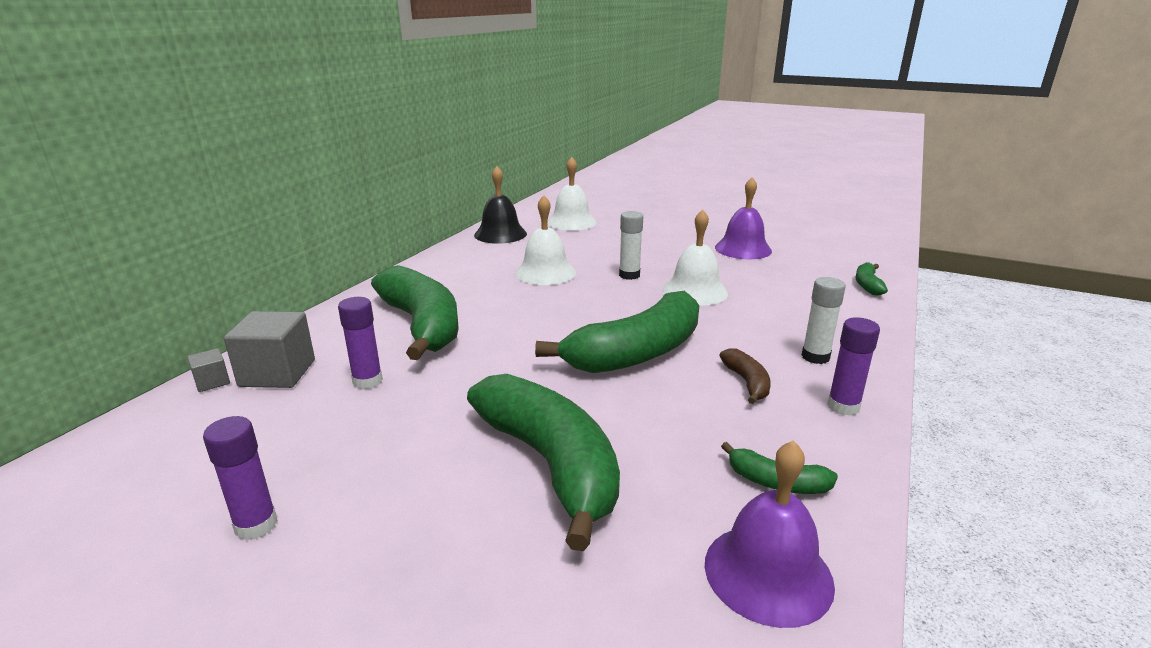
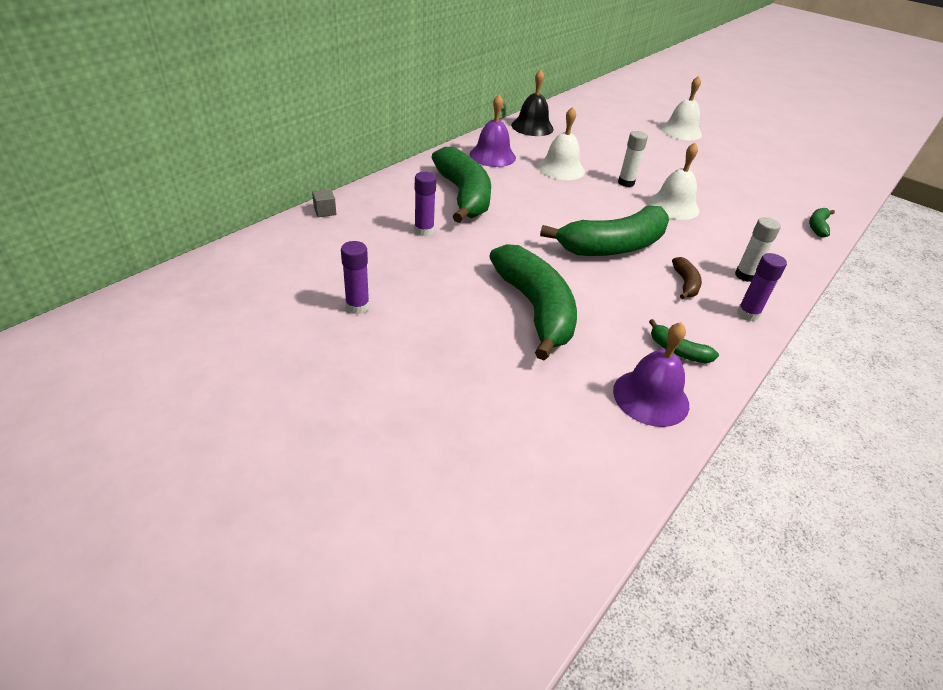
camera: 10 degrees right, 15 degrees up
(277, 373) = (366, 213): grey cube -> none
(571, 222) = (592, 125): white bell -> white bell (681, 131)
(743, 249) = (728, 175): purple bell -> purple bell (492, 156)

